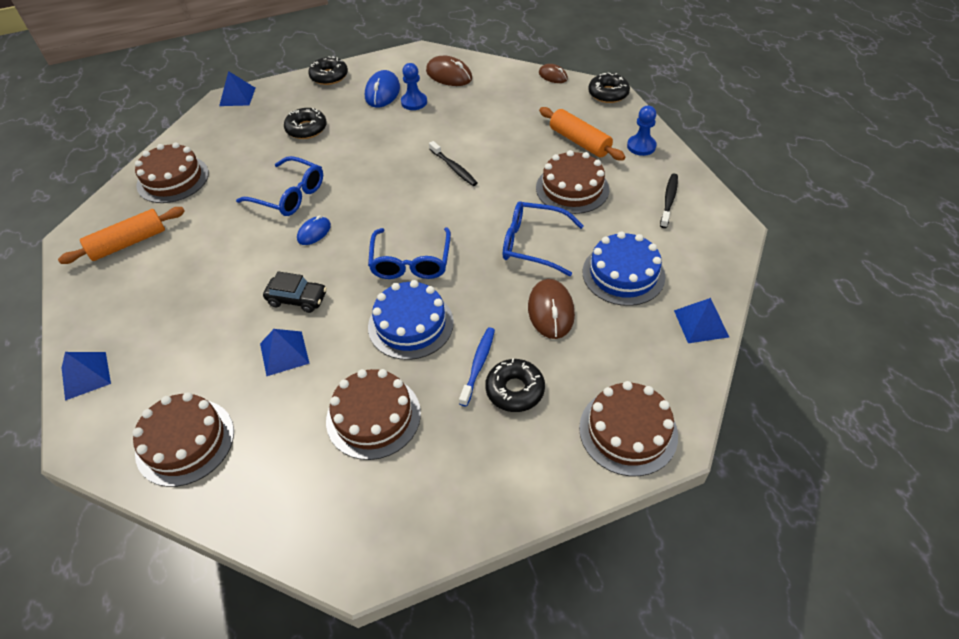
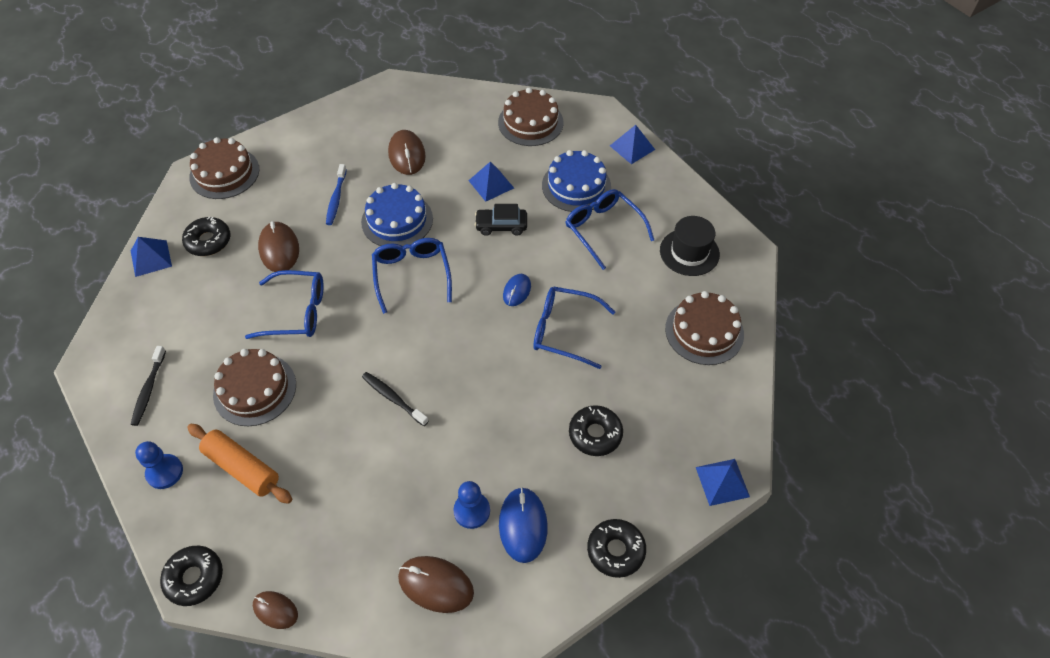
camera: 165 degrees right, 5 degrees up
(128, 243) = (689, 252): orange rolling pin -> black hat
(194, 278) = (603, 229): none -> blue glasses
(373, 416) = (407, 155): brown cake -> brown mouse
(515, 390) = (306, 186): black donut -> black donut (208, 241)
(623, 274) = (211, 293): blue cake -> blue cake (576, 186)

